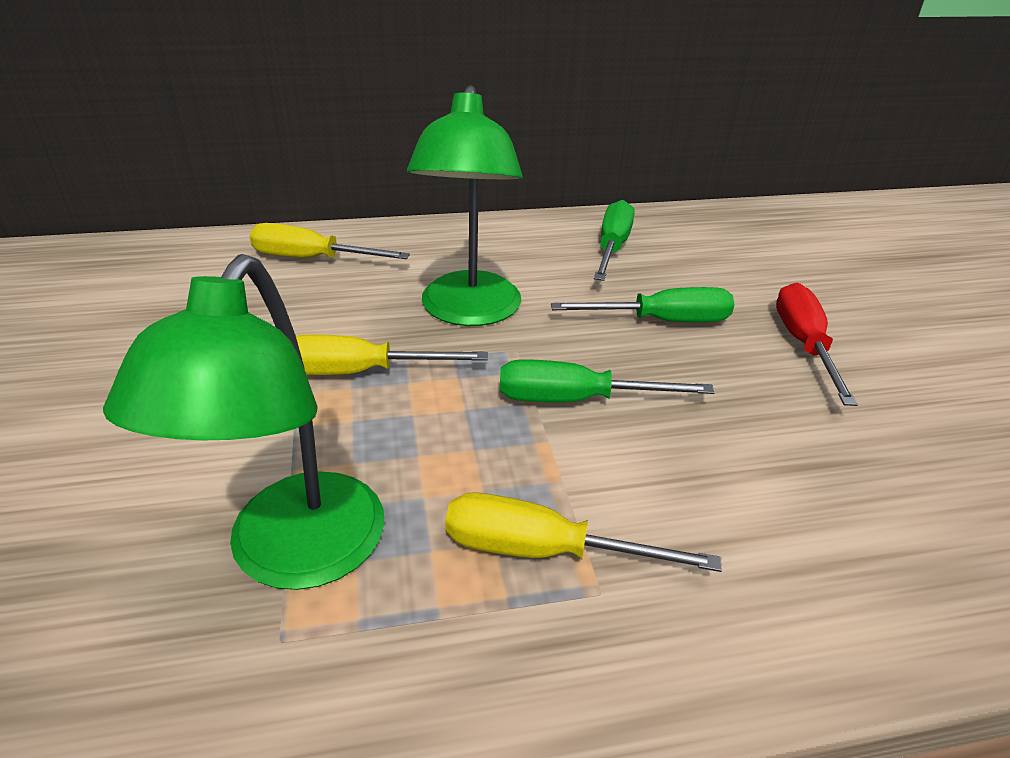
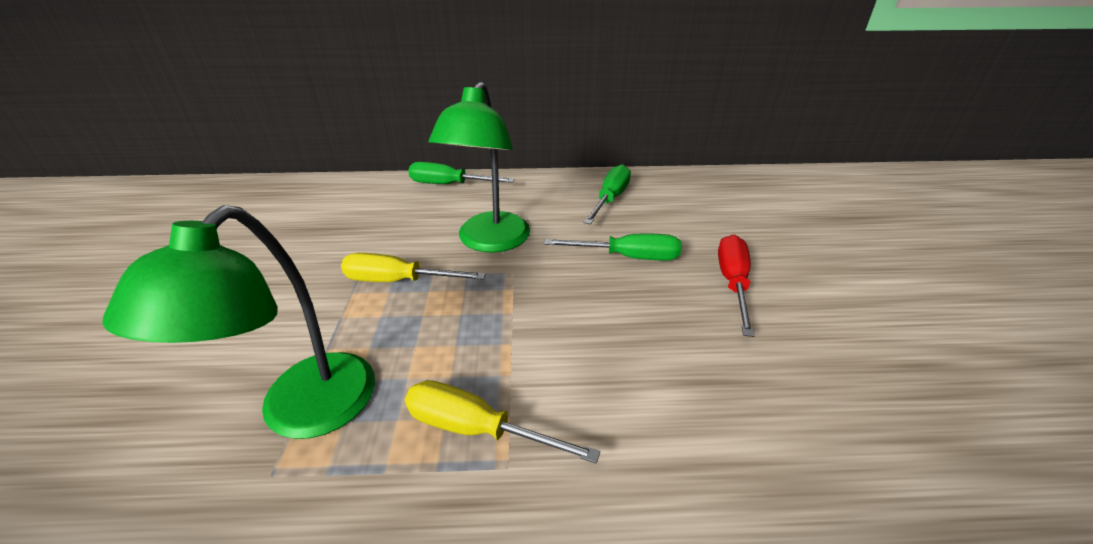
camera: 10 degrees right, 0 degrees up
(312, 259) = (397, 197): yellow screwdriver -> none
(576, 400) = (542, 313): green screwdriver -> green screwdriver (449, 185)

